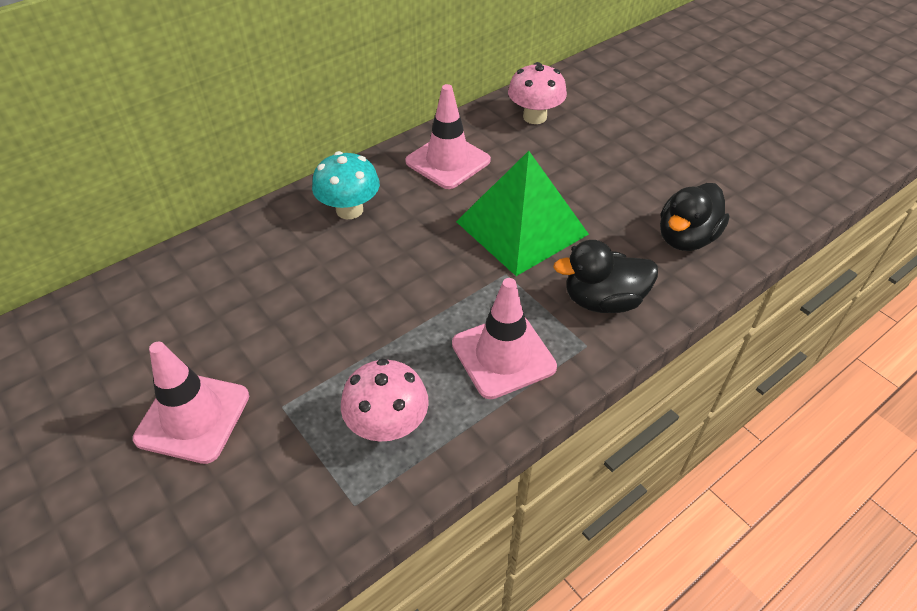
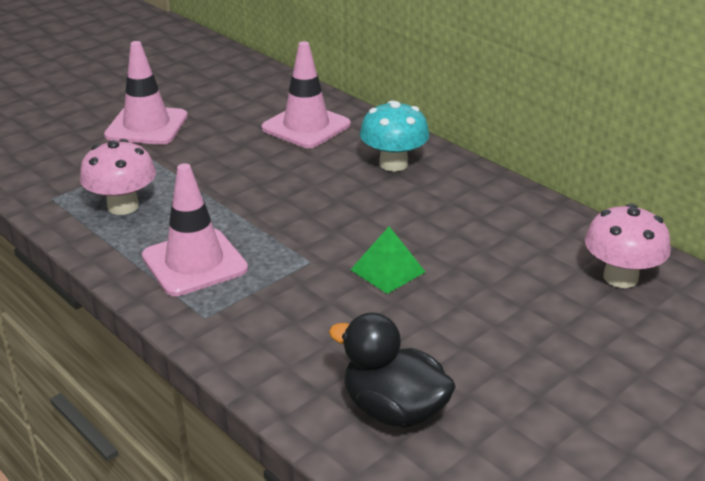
camera: 85 degrees right, 15 degrees down
(448, 161) = (495, 215): pink traffic cone -> pink traffic cone (306, 126)
(522, 227) = (387, 271): green pyramid -> green pyramid, size x0.47
(603, 300) = (271, 330): black duck -> none

